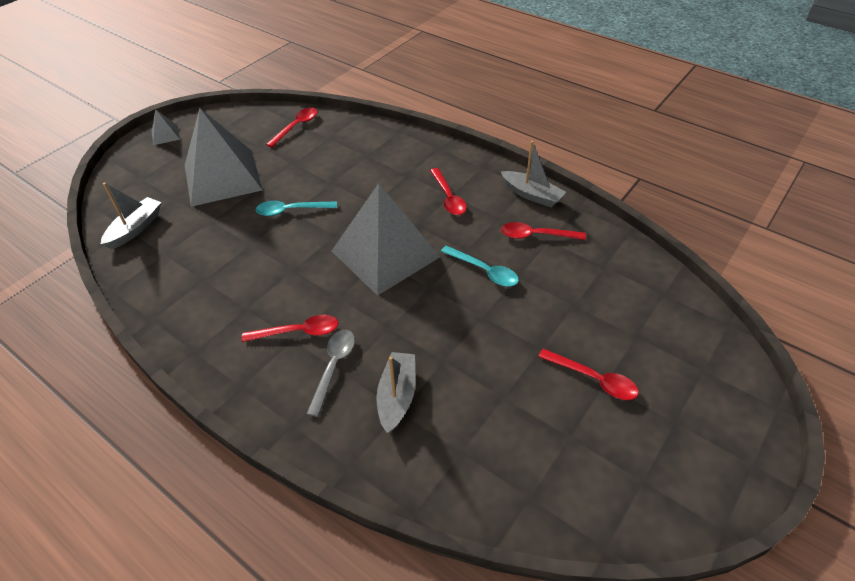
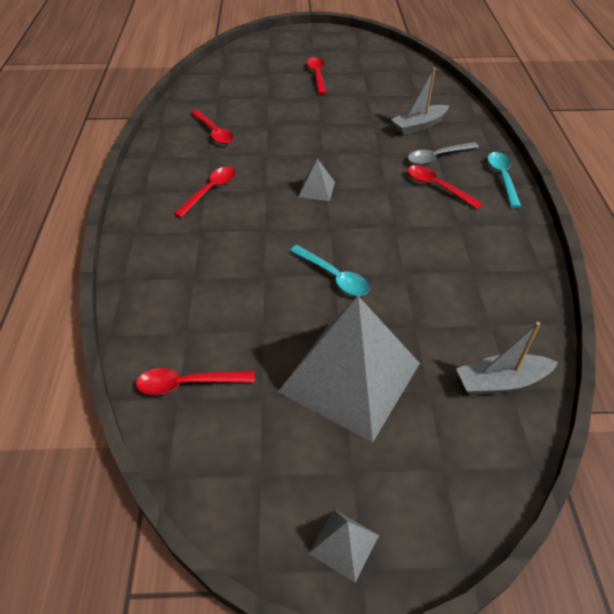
camera: 130 degrees left, 0 degrees up
(385, 253) = (316, 189): grey pyramid -> grey pyramid, size x0.41
(484, 271) = (278, 138): turquoise spoon -> turquoise spoon (502, 178)
(532, 195) = (163, 151): grey boat -> none

